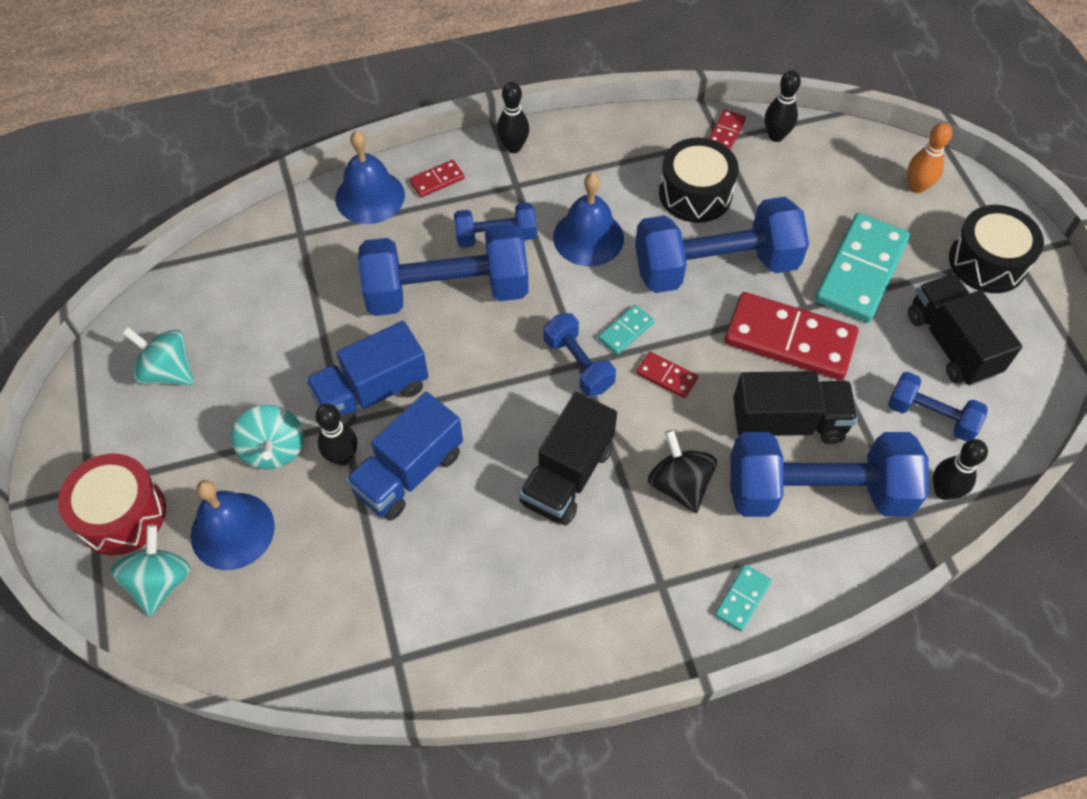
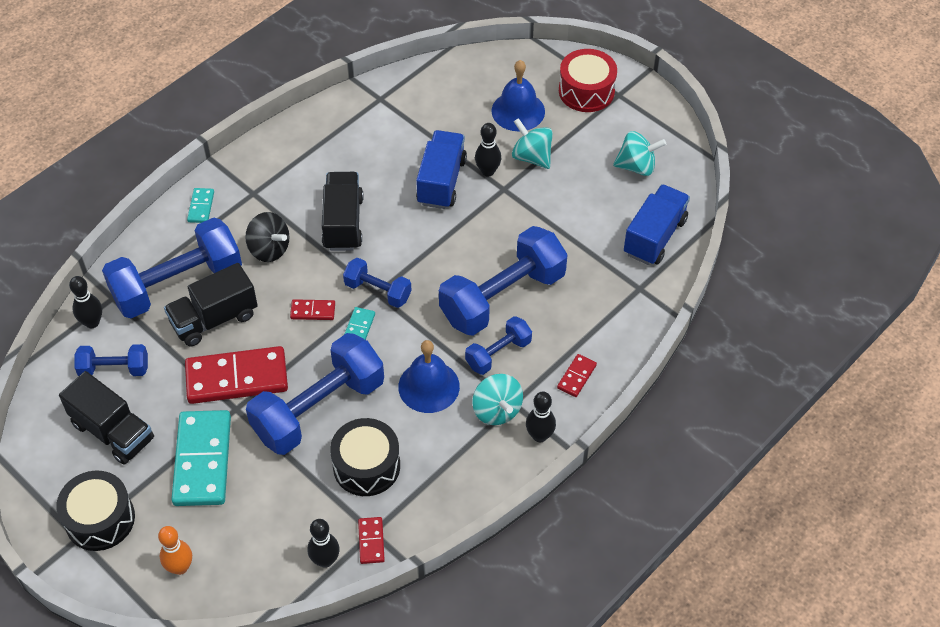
camera: 150 degrees right, 5 degrees down
(160, 581) = (534, 74): turquoise spinning top -> turquoise spinning top (497, 410)
(370, 196) = (615, 339): blue bell -> none
(372, 392) = (500, 213): blue truck -> blue truck (654, 236)

